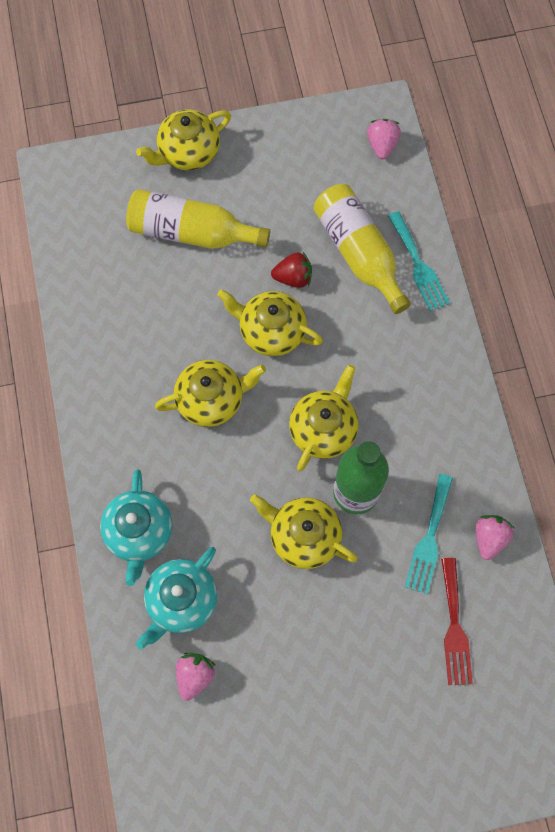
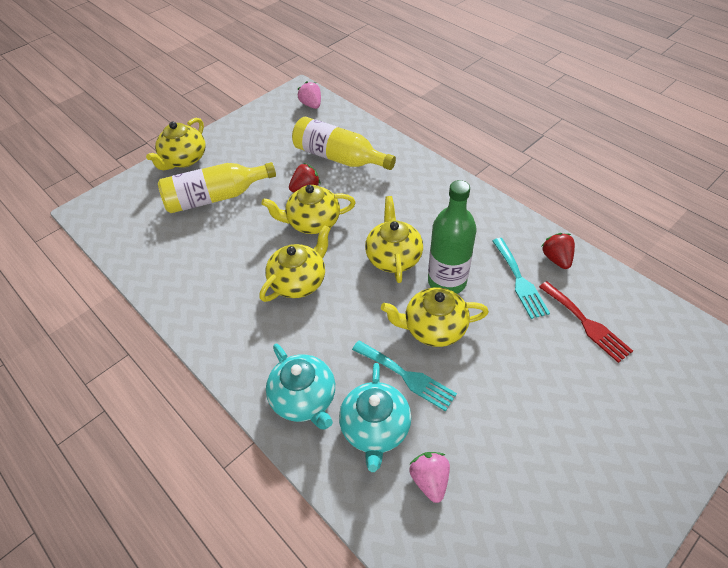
camera: 30 degrees left, 20 degrees down
(418, 265) = (382, 146): turquoise fork -> turquoise fork (407, 376)
(489, 538) = (556, 259): pink strawberry -> red strawberry

